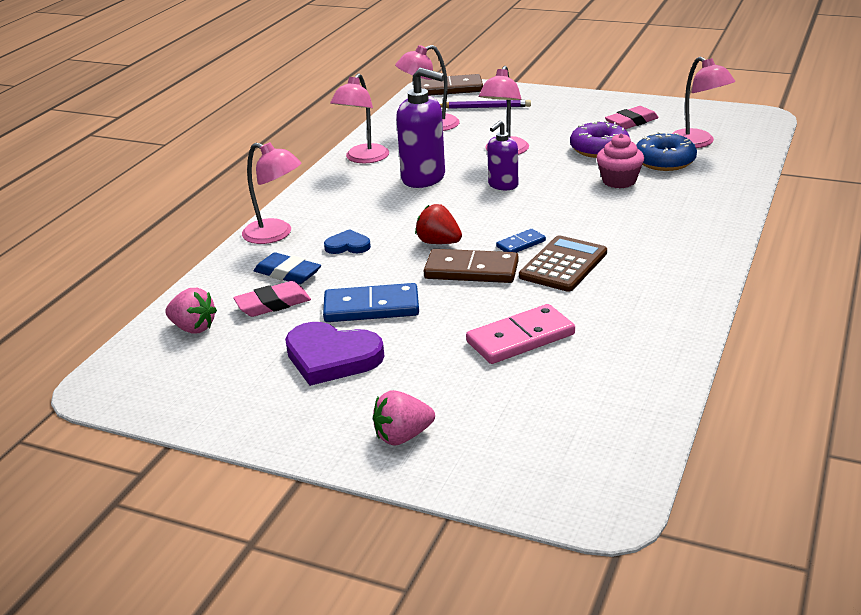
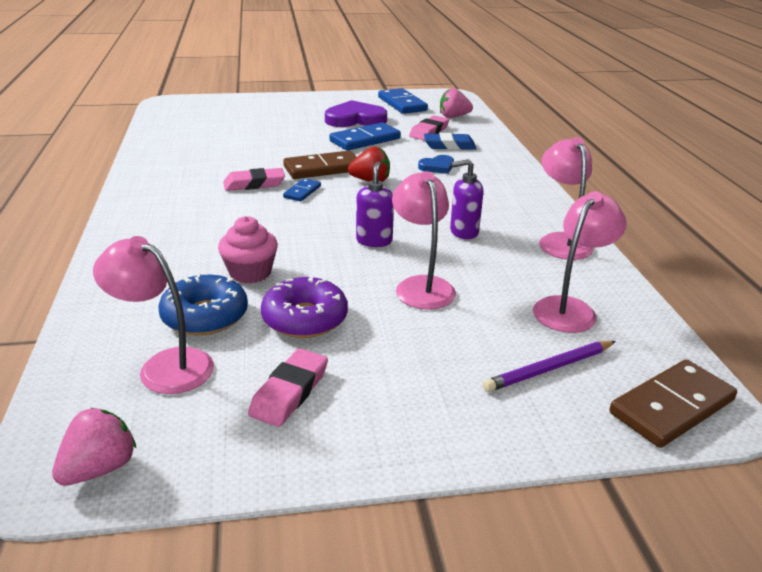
camera: 145 degrees right, 0 degrees up
(214, 381) = (402, 104): none -> blue domino
(276, 234) = (503, 164): pink lamp -> none
(403, 436) = (280, 104): pink strawberry -> pink strawberry (100, 468)
(424, 178) = (463, 232): purple soap dispenser -> purple soap dispenser, size x0.59
(520, 338) = (252, 142): pink domino -> none
(563, 265) = (254, 184): brown calculator -> pink eraser

